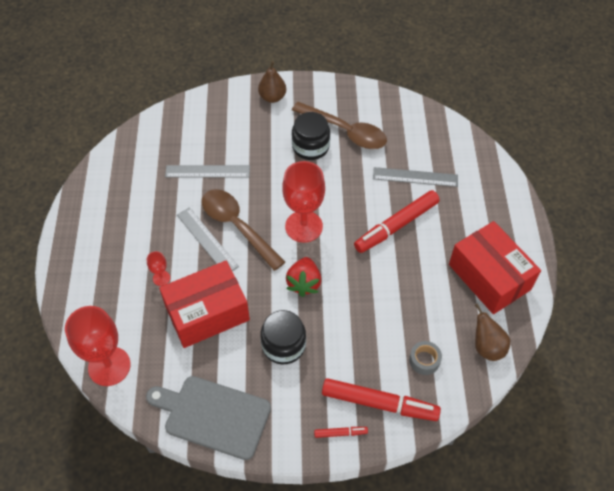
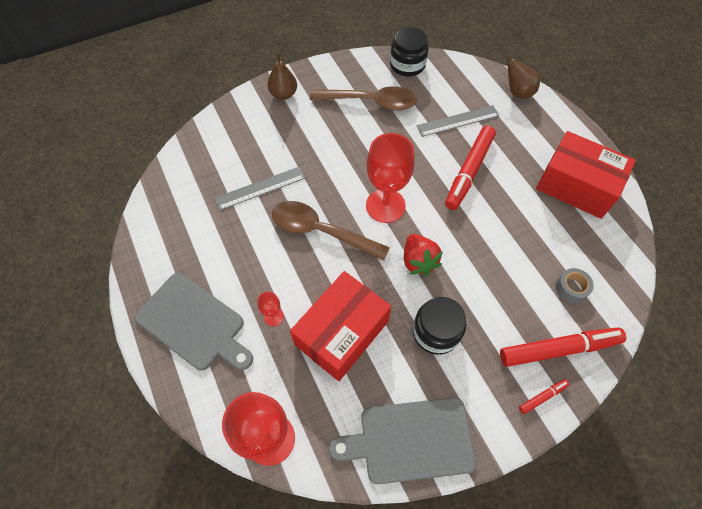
camera: 25 degrees left, 5 degrees up
(99, 258) = (194, 323): none -> grey cutting board
(207, 240) = (299, 257): grey ruler -> none
(310, 146) = (347, 127): black jar -> black jar (407, 65)
(487, 347) = (615, 251): brown pear -> brown pear (517, 92)

